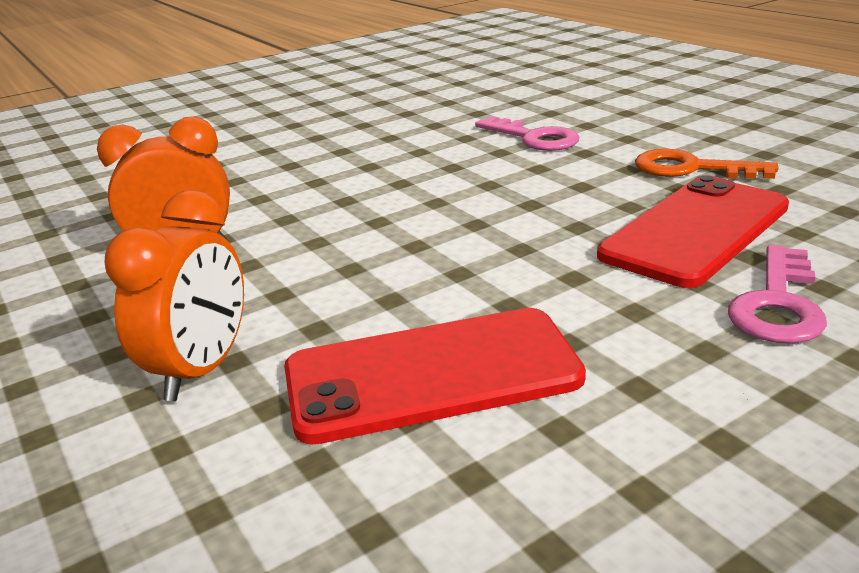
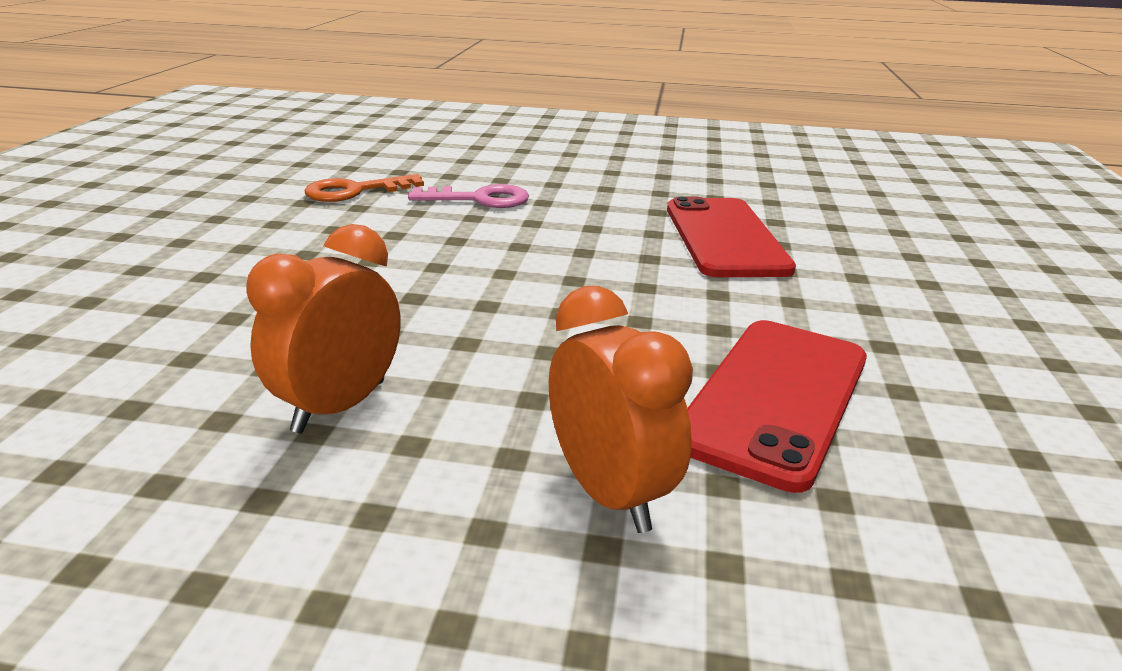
camera: 50 degrees left, 0 degrees up
(692, 169) = (641, 196): orange key -> orange key (356, 191)
(778, 303) = (847, 267): pink key -> none

